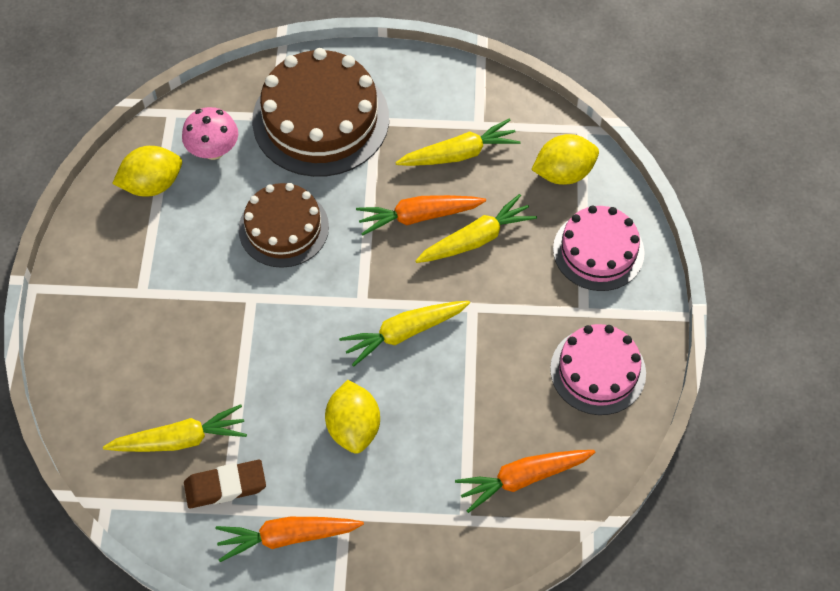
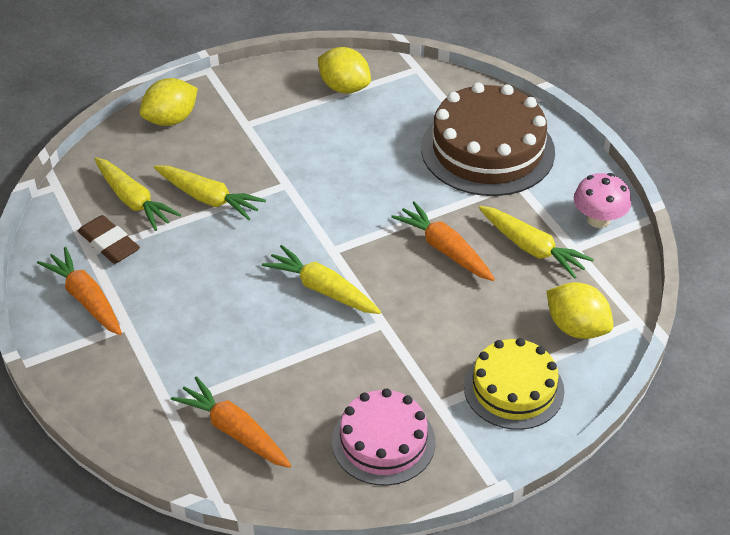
camera: 60 degrees right, 15 degrees down
(213, 150) = (403, 105): pink mushroom -> pink mushroom (598, 219)
(283, 228) = (365, 174): brown cake -> none
(353, 427) = (210, 296): yellow lemon -> yellow lemon (171, 119)
(476, 239) = (454, 296): yellow carrot -> yellow carrot (209, 198)
(598, 251) = (513, 388): pink cake -> yellow cake

